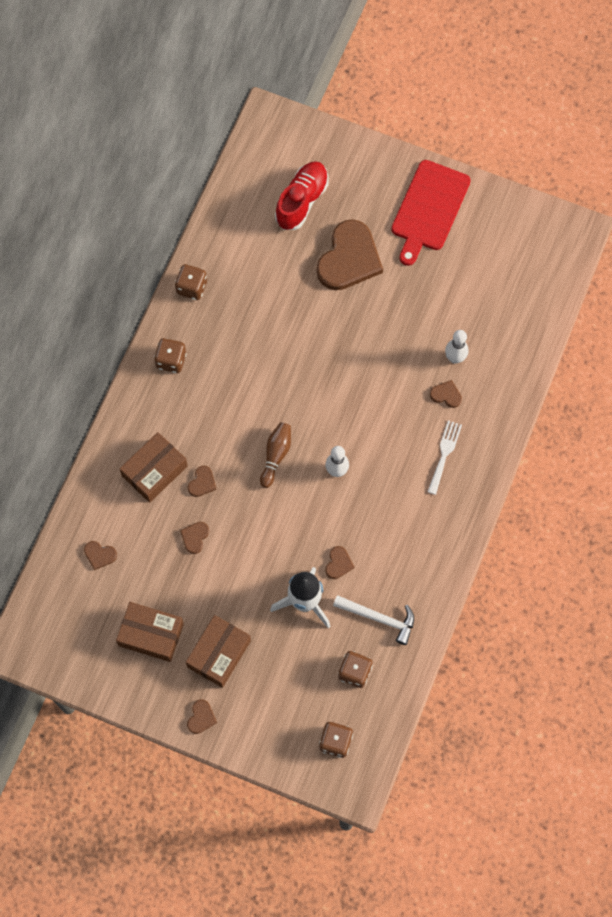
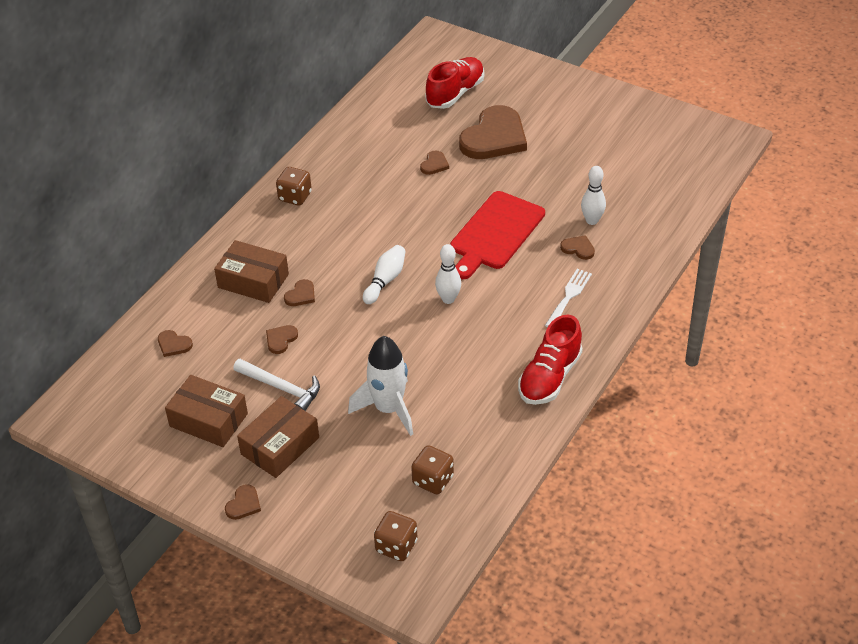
camera: 10 degrees right, 25 degrees down
(154, 471) = (253, 281): brown box -> brown box turned 60 degrees clockwise
(192, 287) = (330, 145): brown dice -> none
(276, 455) = (385, 280): brown bowling pin -> white bowling pin
(338, 563) = (434, 378): brown heart -> brown heart (434, 164)
(379, 618) = (470, 433): white hammer -> white hammer (281, 388)
(429, 209) = (581, 109): red cutting board -> red cutting board (495, 233)
(438, 549) = (549, 377): none -> red shoe

